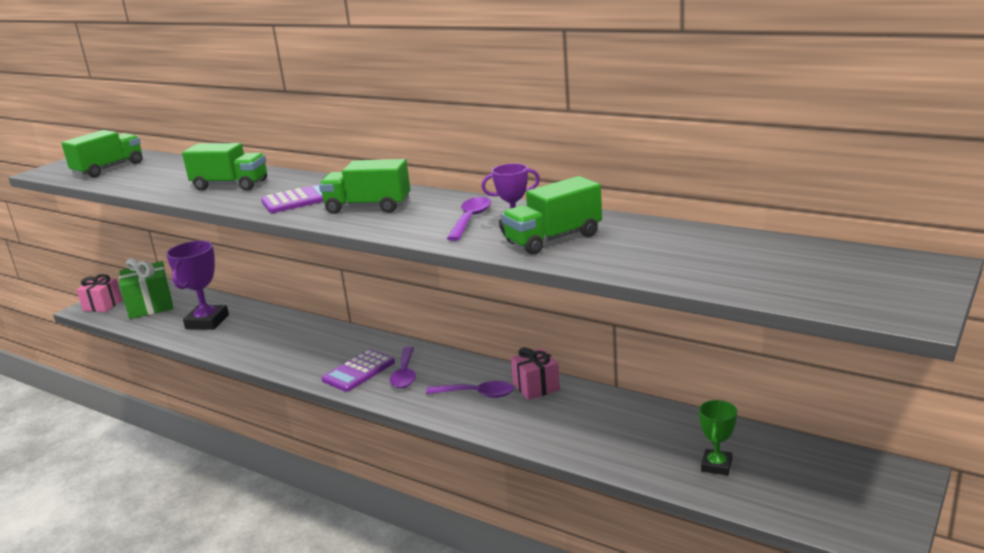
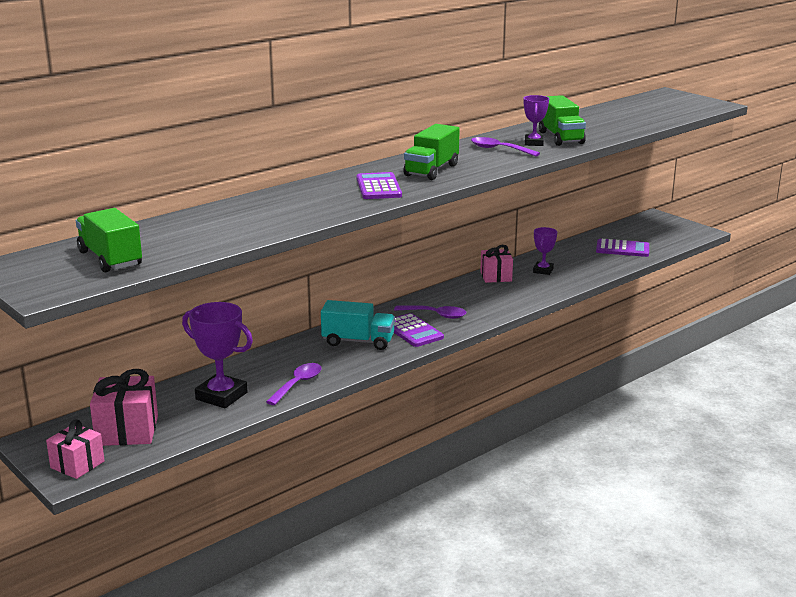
camera: 75 degrees left, 0 degrees up
(150, 306) = (127, 431): green gift -> pink gift
(230, 185) = (289, 208): green truck -> none
(326, 350) = (358, 341): none -> turquoise truck
(477, 394) = (489, 295): purple spoon -> purple spoon (297, 384)
(579, 415) = (543, 270): none -> purple trophy
(716, 465) = (622, 249): green trophy -> purple calculator

